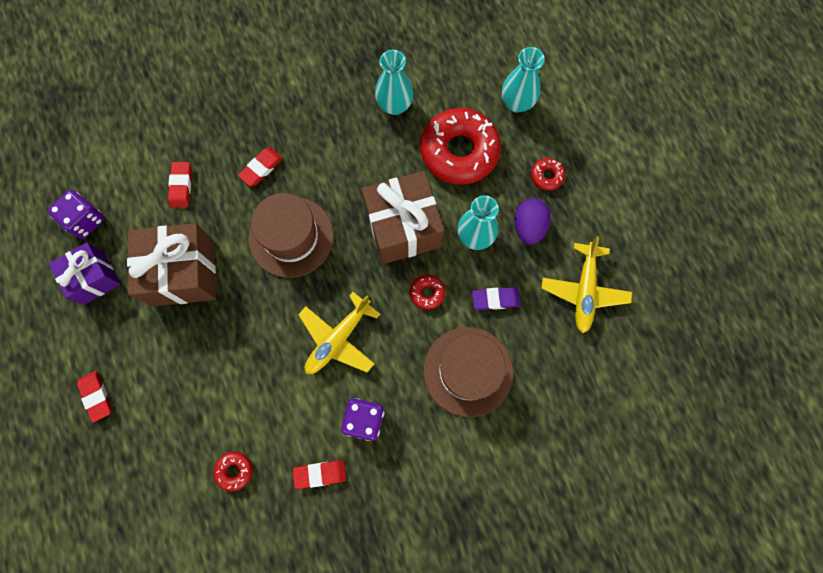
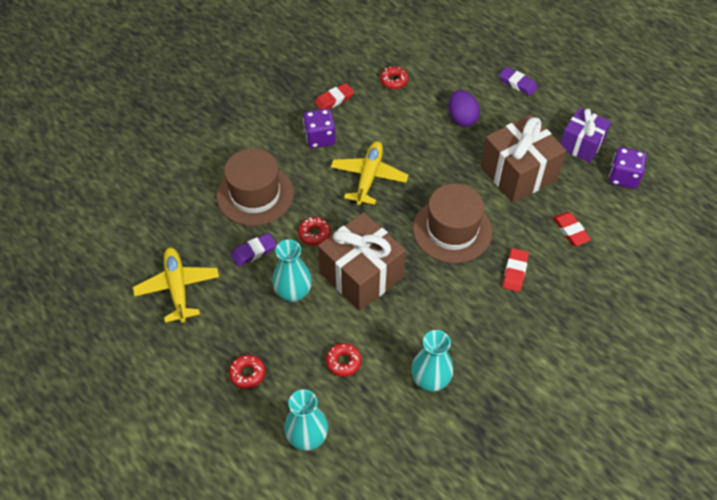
camera: 155 degrees right, 20 degrees down
(96, 396) = (517, 83): red eraser -> purple eraser
(459, 151) = (343, 362): red donut -> red donut, size x0.42
(528, 227) = (247, 320): purple egg -> purple egg (462, 118)

